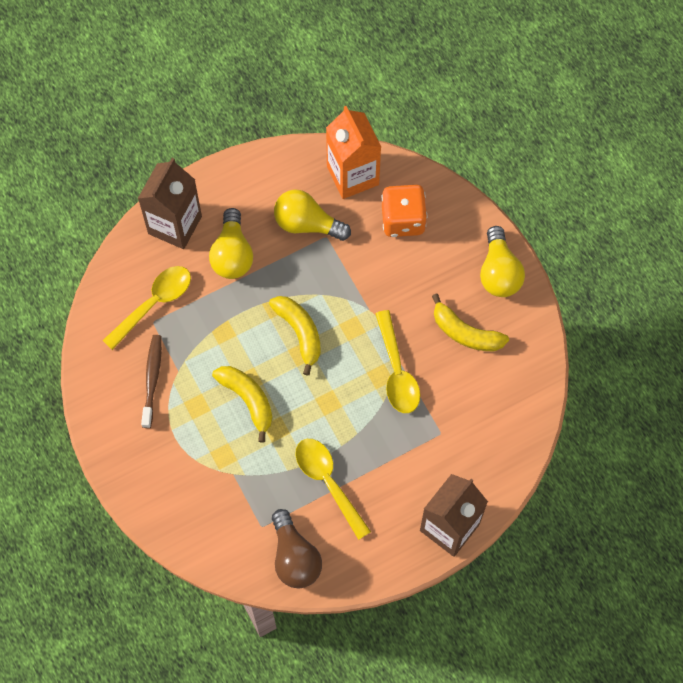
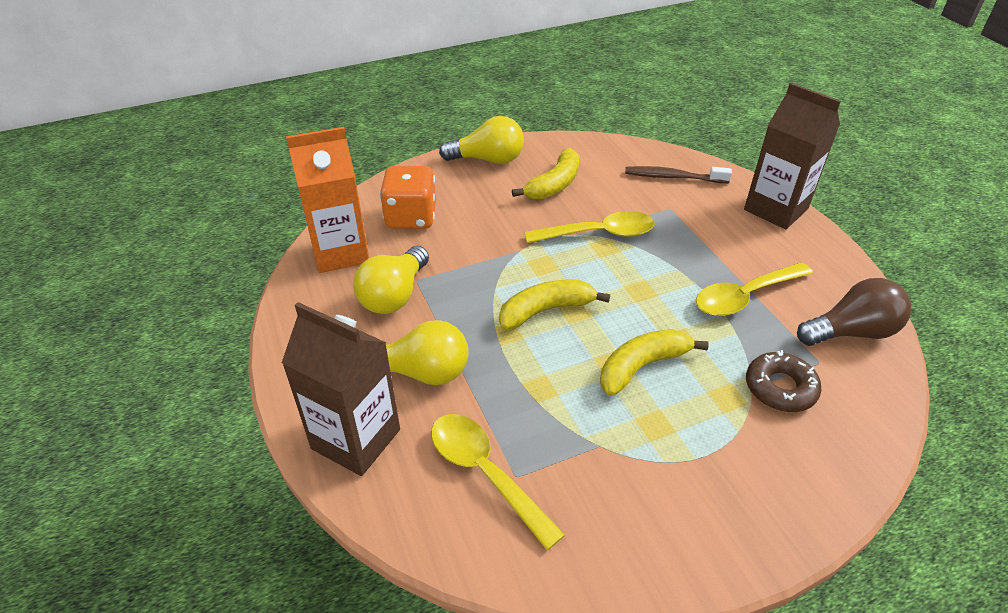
camera: 85 degrees left, 25 degrees down
(152, 379) = (614, 480): brown toothbrush -> brown toothbrush (673, 177)
(234, 493) = (780, 388): none -> brown donut

